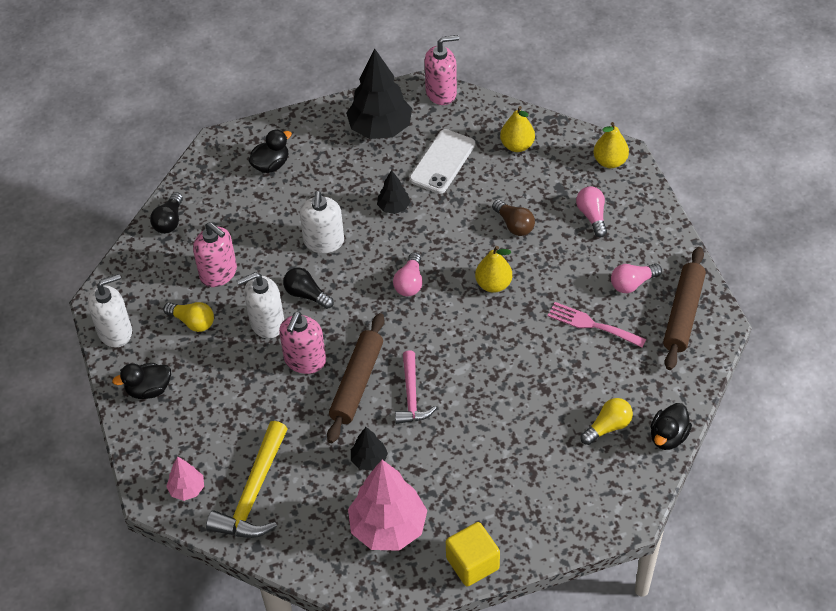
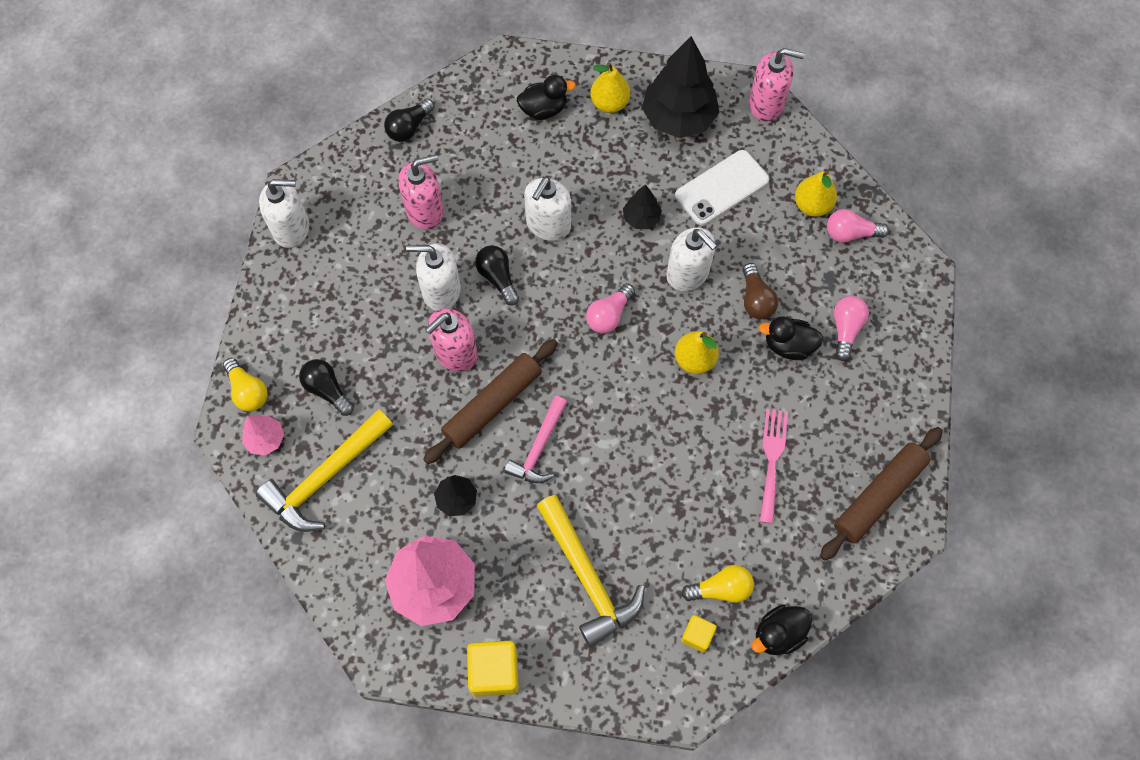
camera: 25 degrees right, 15 degrees up
(149, 390) = (288, 309): black duck -> black duck (788, 346)
(193, 322) = (370, 254): yellow light bulb -> yellow light bulb (248, 391)
(216, 432) = (327, 390): none -> black light bulb
(218, 273) = (425, 211): pink soap dispenser -> pink soap dispenser turned 90 degrees counterclockwise
(452, 229) = (688, 274): none -> white soap dispenser
(503, 465) = (587, 577): none -> yellow hammer
(592, 325) = (772, 459): pink fork -> pink fork turned 45 degrees clockwise
(610, 161) = (902, 272): yellow pear -> yellow pear (609, 103)
(610, 466) = (697, 635): none -> yellow cube
(632, 283) = (843, 432): pink light bulb -> pink light bulb (850, 233)

